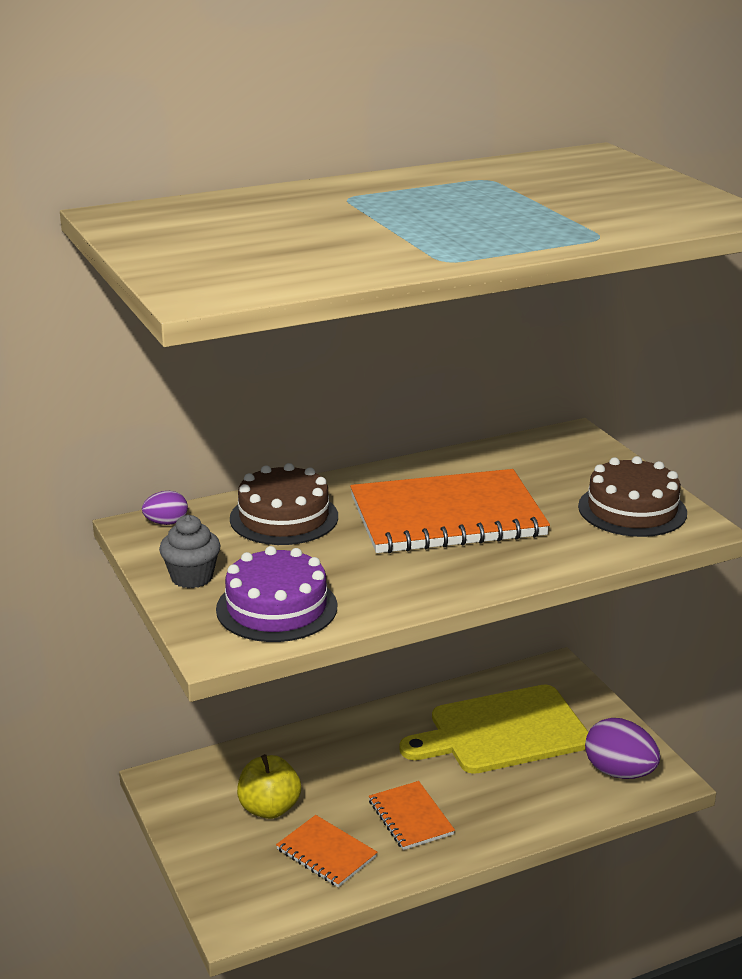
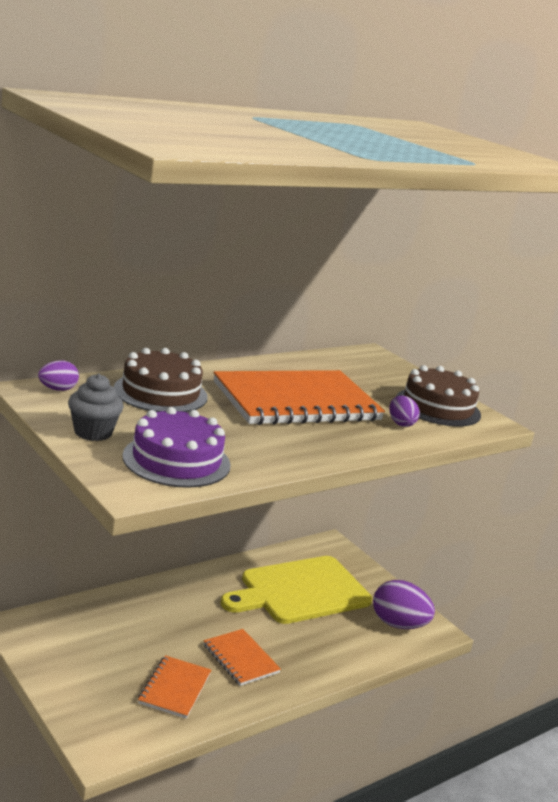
camera: 15 degrees left, 5 degrees down
(269, 808) = (118, 650): yellow apple -> none
(326, 853) = (175, 688): orange notebook -> orange notebook turned 75 degrees clockwise
(572, 538) = (400, 423): none -> purple egg

